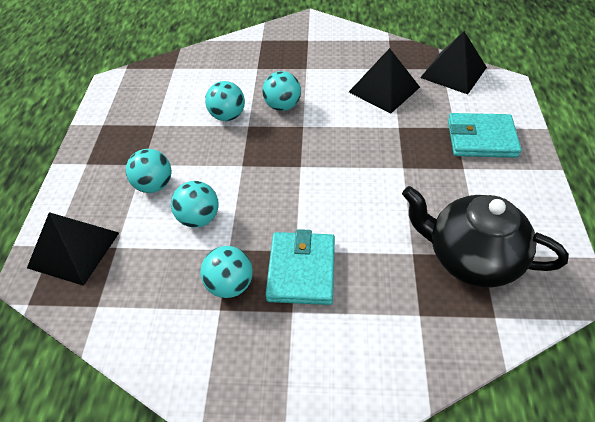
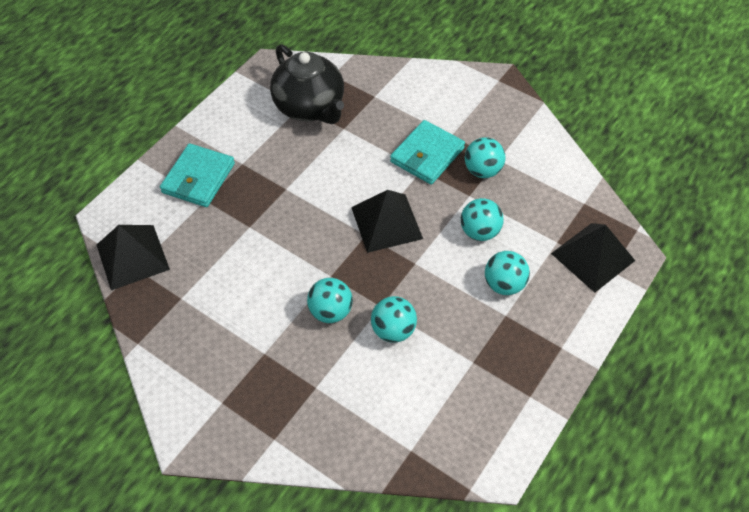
camera: 150 degrees left, 5 degrees up
(384, 89) = (217, 275): black pyramid -> black pyramid (386, 222)
(481, 139) = (198, 178): turquoise wallet -> turquoise wallet turned 75 degrees clockwise

